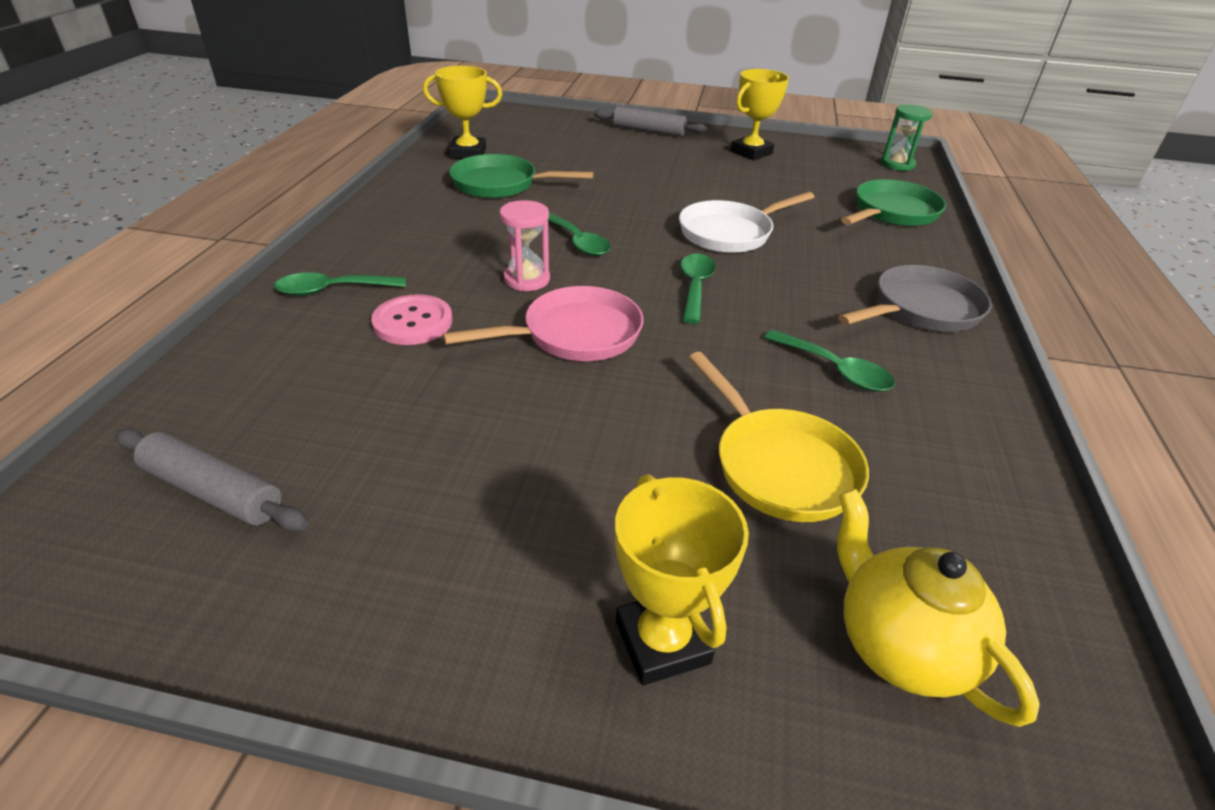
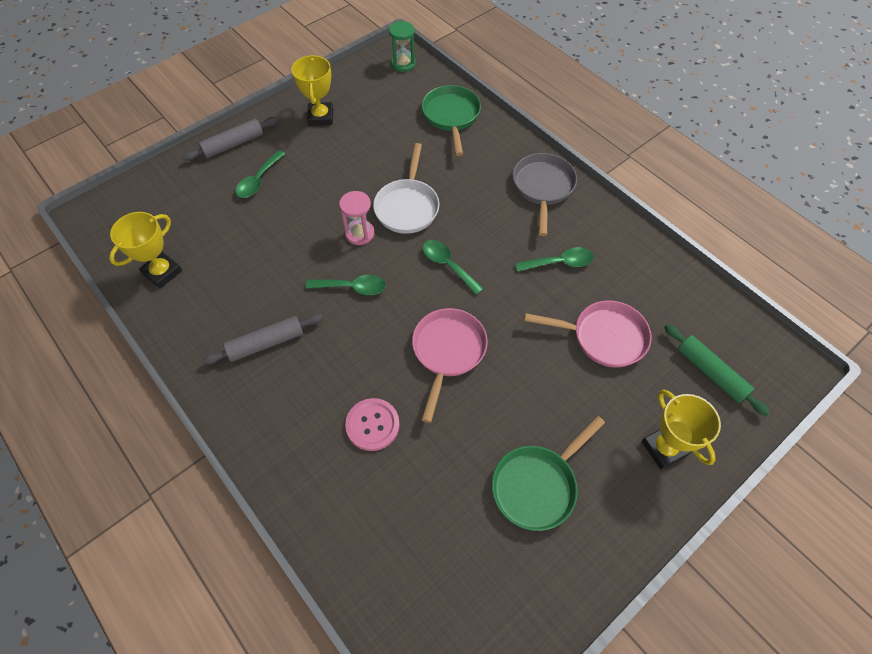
camera: 50 degrees left, 20 degrees up
(213, 491) = (459, 589): grey rolling pin -> grey rolling pin (266, 343)
(333, 290) = (299, 452): green spoon -> green spoon (258, 180)
(500, 184) = (234, 282): green pan -> green pan (537, 485)
(527, 279) = (373, 340): pink hourglass -> pink hourglass (360, 233)
(662, 642) = (664, 448): yellow trophy -> yellow trophy turned 45 degrees clockwise
(779, 466) = (604, 337): yellow pan -> pink pan
(899, 646) = (711, 372): yellow teapot -> green rolling pin

